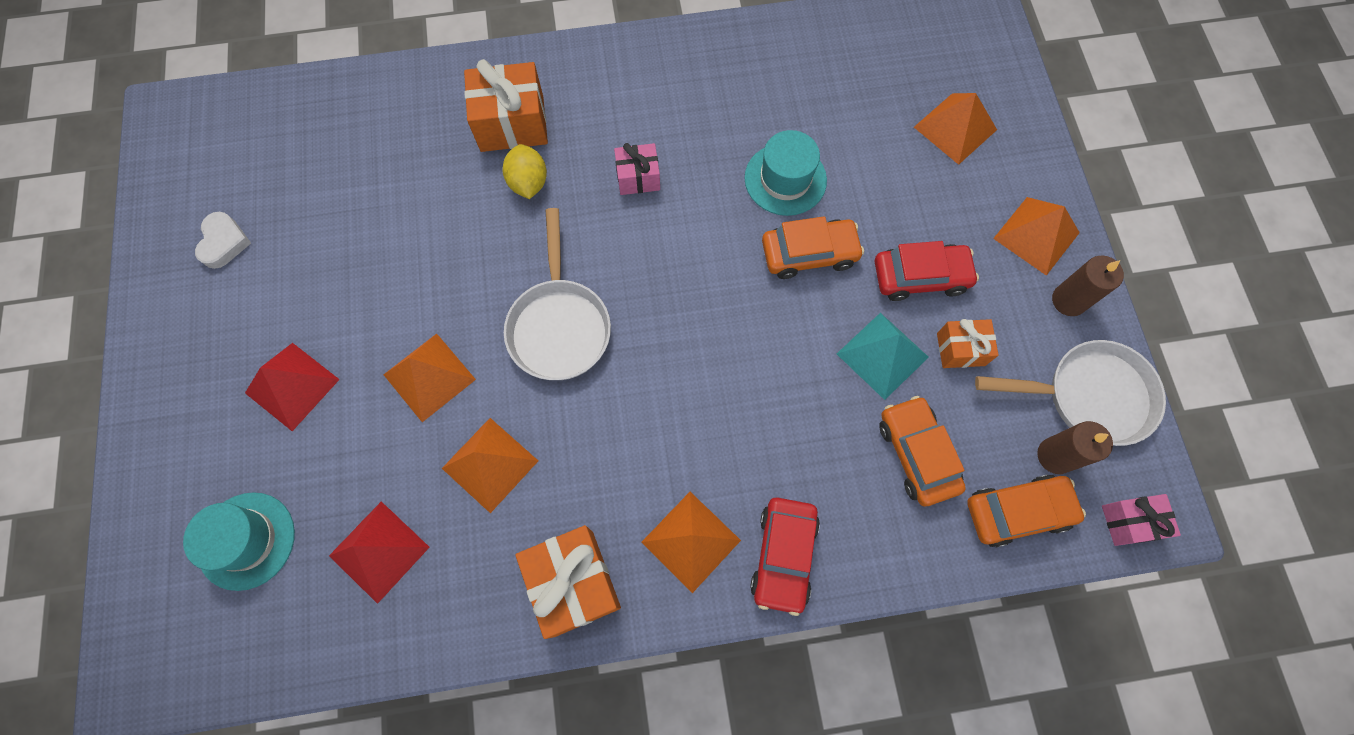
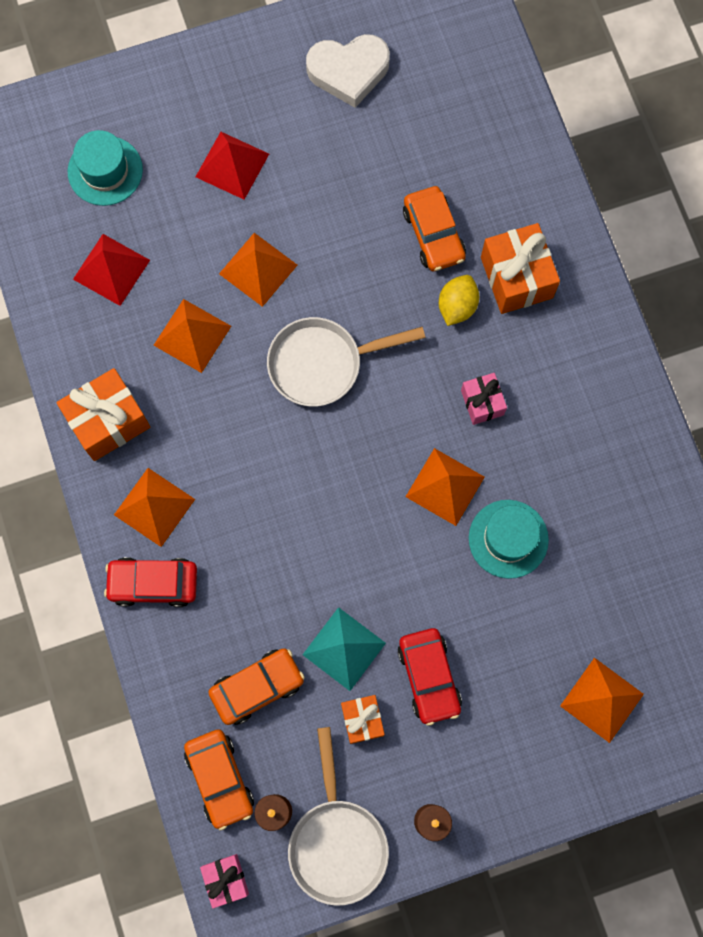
camera: 80 degrees right, 5 degrees up
(224, 242) = (348, 71): white heart -> white heart, size x1.69
(528, 182) = (457, 306): yellow lemon -> yellow lemon turned 45 degrees counterclockwise
(809, 253) = (433, 571): orange car -> orange car (434, 234)
(1036, 235) = (495, 787): orange pyramid -> orange pyramid (445, 487)

